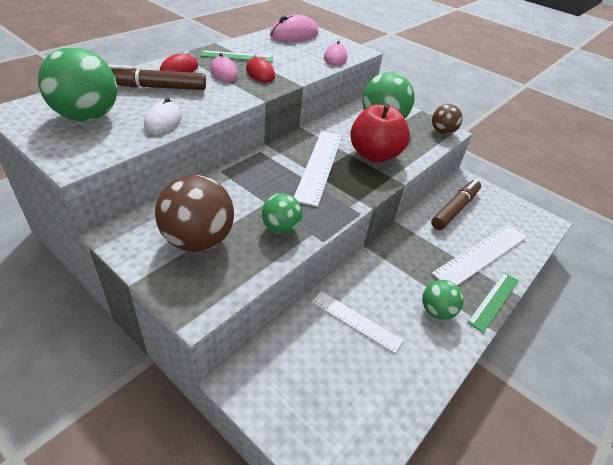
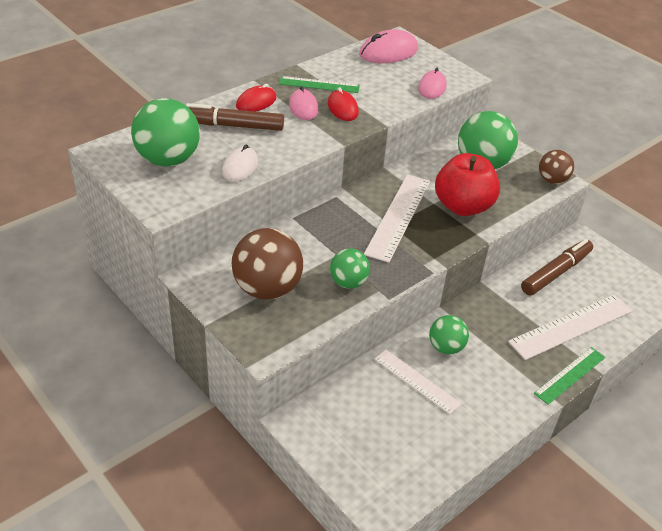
camera: 10 degrees right, 0 degrees up
(436, 311) = (503, 379): green ball -> green ball (446, 347)

